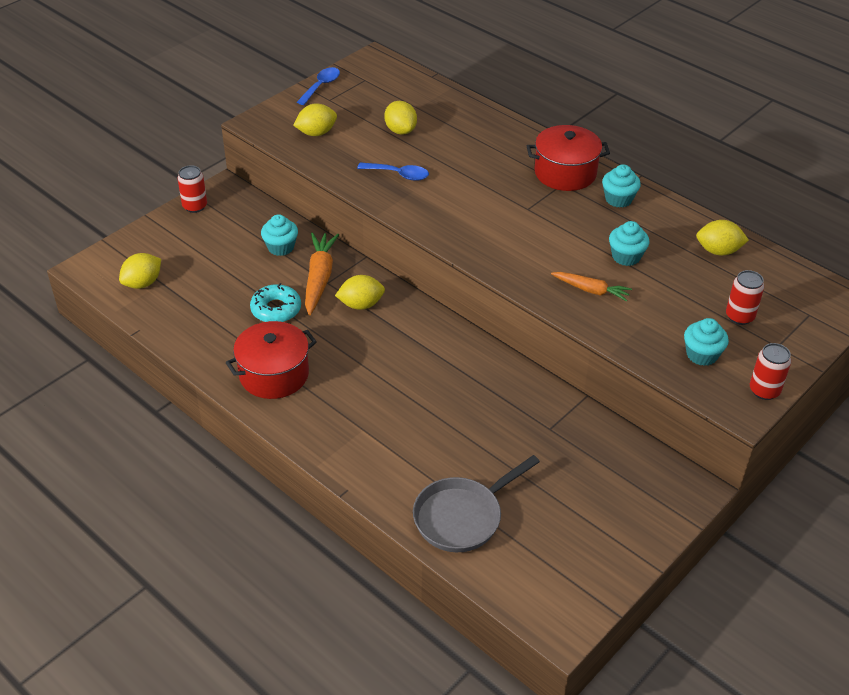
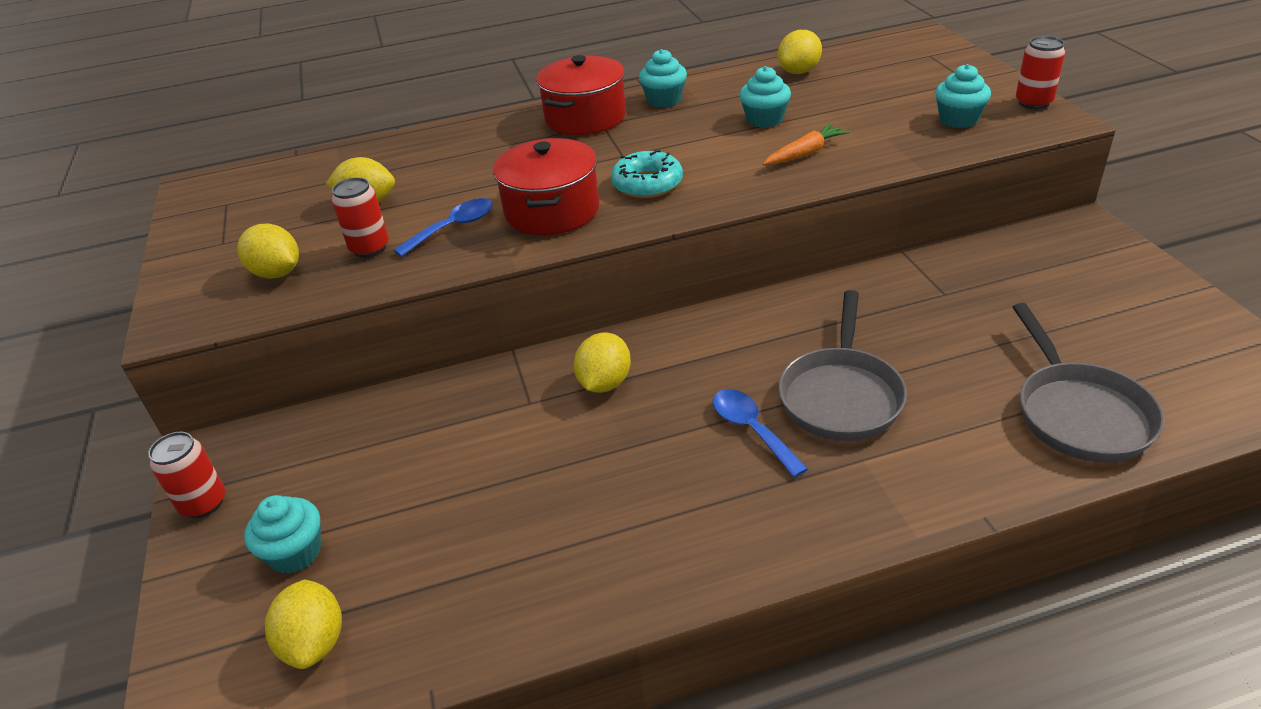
camera: 55 degrees left, 5 degrees down
(274, 374) = (683, 525): red pot -> red pot (552, 211)
(276, 309) = (539, 477): turquoise donut -> turquoise donut (647, 184)
(281, 247) = (408, 429): turquoise cupcake -> turquoise cupcake (295, 553)
(316, 133) = (277, 273): yellow lemon -> yellow lemon turned 60 degrees counterclockwise
(319, 278) = (514, 408): orange carrot -> none
(321, 86) = (184, 242): blue spoon -> blue spoon (751, 429)
(412, 406) = (841, 396): none -> grey pan
(739, 316) = (910, 86): red can -> red can (370, 248)

